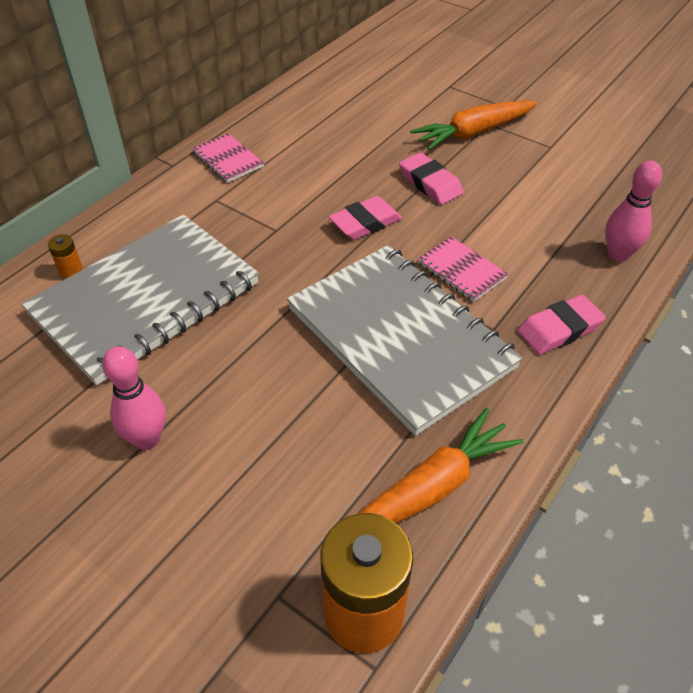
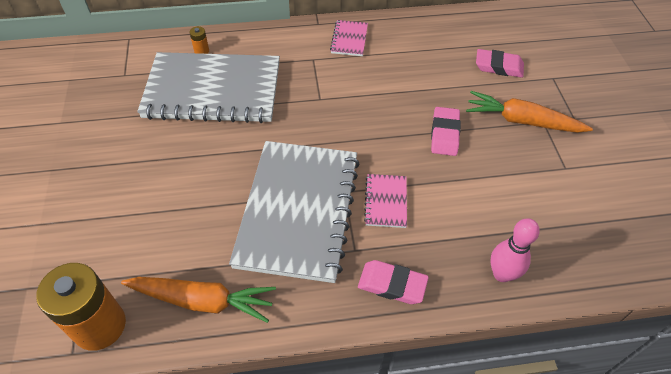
camera: 45 degrees right, 5 degrees up
(147, 439) = (128, 161): pink bowling pin -> none
(365, 223) = (372, 130): pink eraser -> pink eraser (498, 66)

